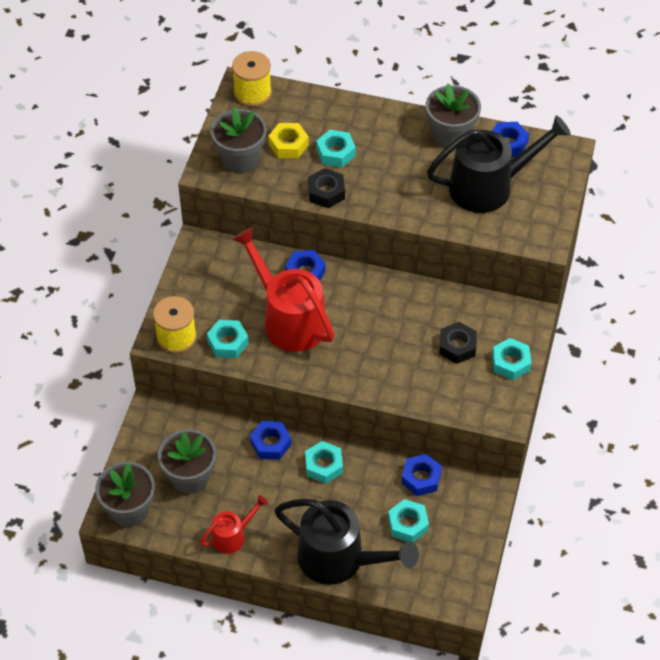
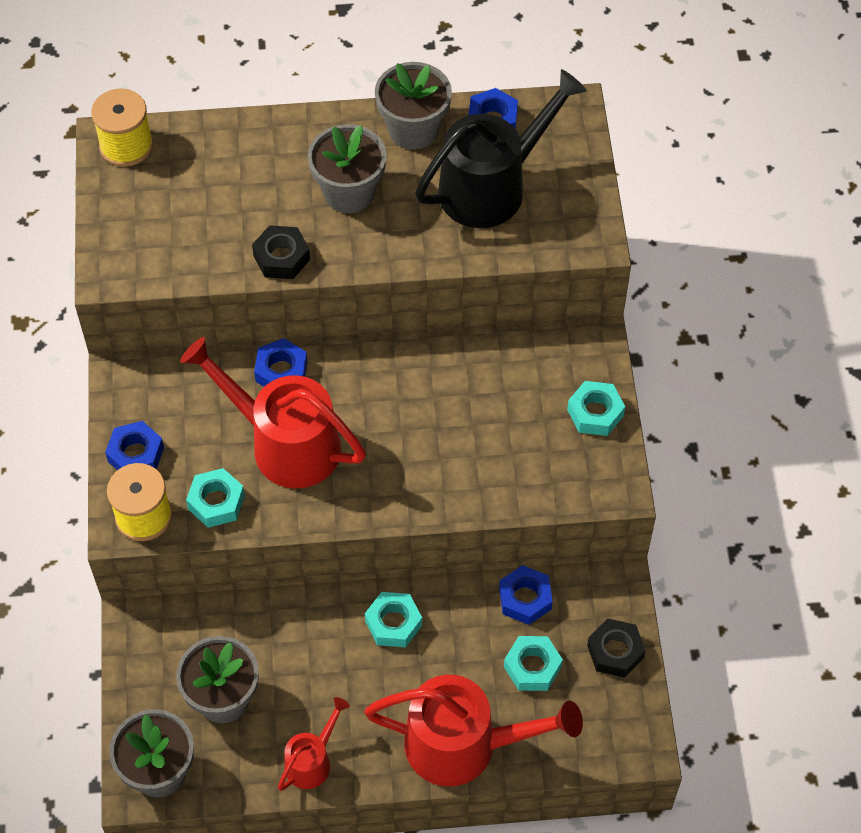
camera: 20 degrees left, 5 degrees up
(240, 158) = (146, 244): grey flower pot -> grey flower pot (349, 192)
(270, 443) = (312, 616): blue nut -> blue nut (136, 454)
(288, 145) = (204, 205): yellow nut -> none
(335, 153) = (272, 198): turquoise nut -> none
(340, 560) = (465, 745): black watering can -> red watering can
(457, 346) = (519, 412): black nut -> black nut (615, 651)

